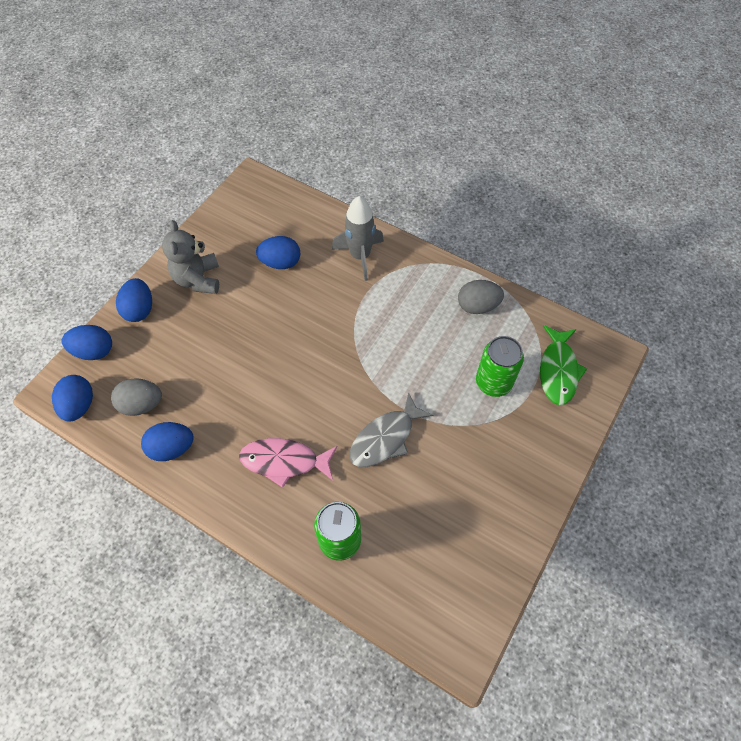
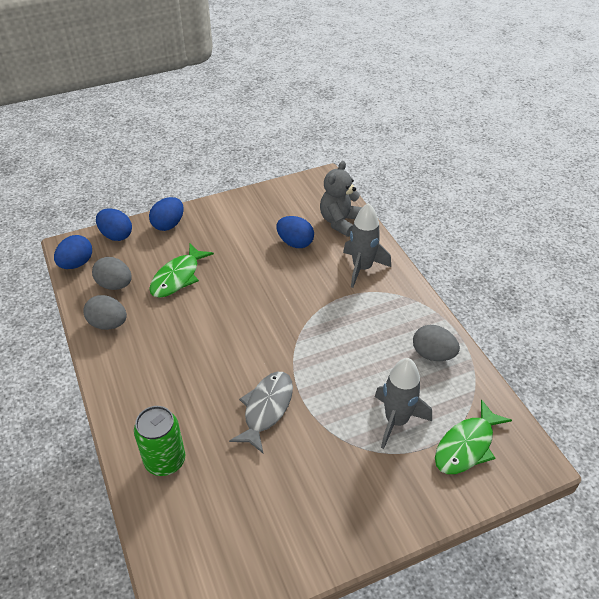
camera: 35 degrees right, 15 degrees down
(172, 448) = (108, 324): blue egg -> grey egg
(198, 279) = (225, 225): grey teddy bear -> grey teddy bear (340, 222)
(198, 360) = (178, 277): none -> green fish
(284, 461) = (175, 379): pink fish -> none
(385, 438) = (266, 409): grey fish -> grey fish turned 120 degrees clockwise
(493, 382) = (396, 420): green can -> grey rocket

